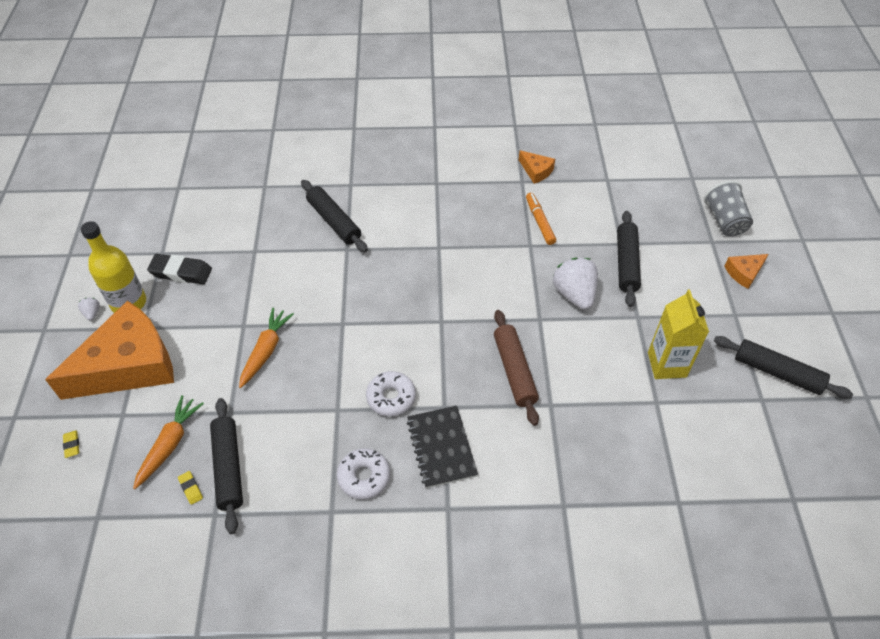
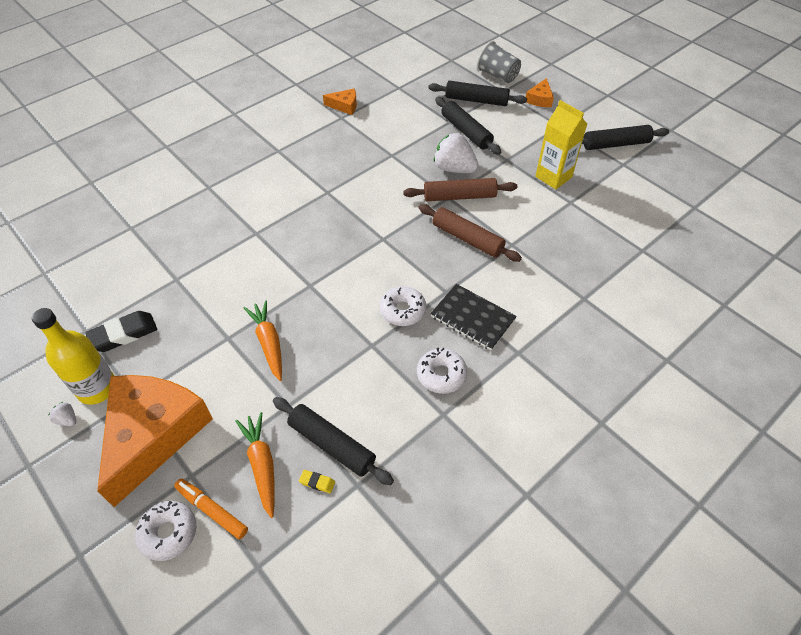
camera: 40 degrees left, 0 degrees up
(72, 445) = (168, 533): yellow eraser -> white donut
(334, 221) = (223, 220): black rolling pin -> black rolling pin (476, 100)
(540, 222) = (382, 137): orange marker -> orange marker (212, 511)
(550, 325) = (459, 196): none -> brown rolling pin

